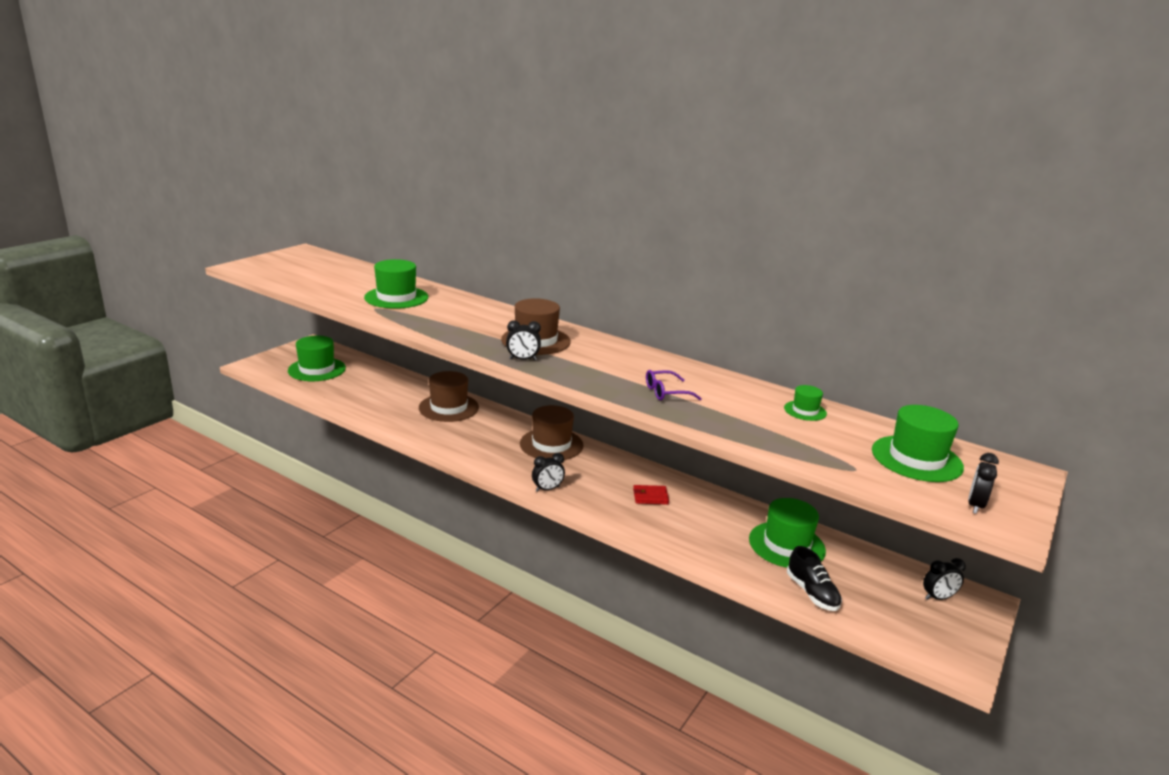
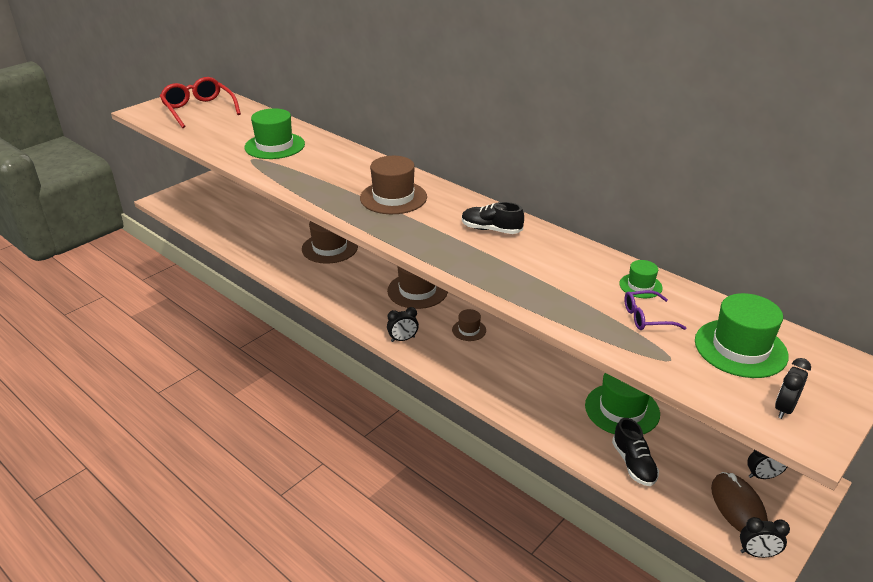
camera: 10 degrees right, 10 degrees up
(303, 266) = (199, 109): none -> red glasses
(317, 369) = (218, 205): green hat -> none
(522, 359) = (374, 220): black clock -> black clock (757, 553)
(614, 479) = (469, 330): none -> brown hat
(644, 367) = (491, 229): none -> black shoe
(650, 497) = (499, 351): red wallet -> none
(666, 392) = (504, 261): purple glasses -> purple glasses (646, 317)
(923, 626) = (738, 507): none -> brown mouse

